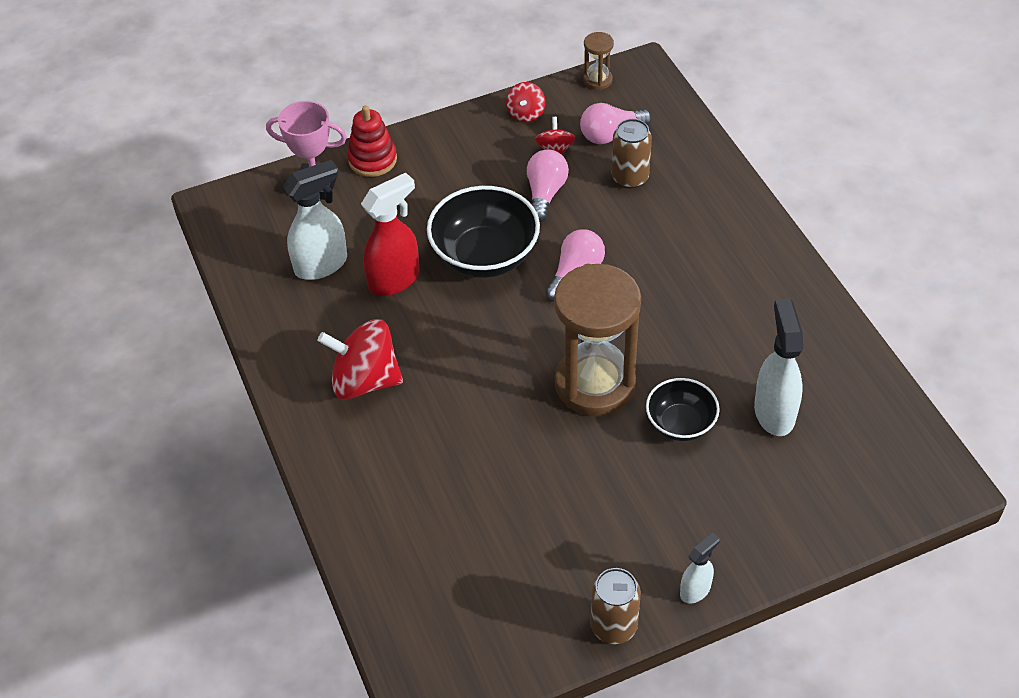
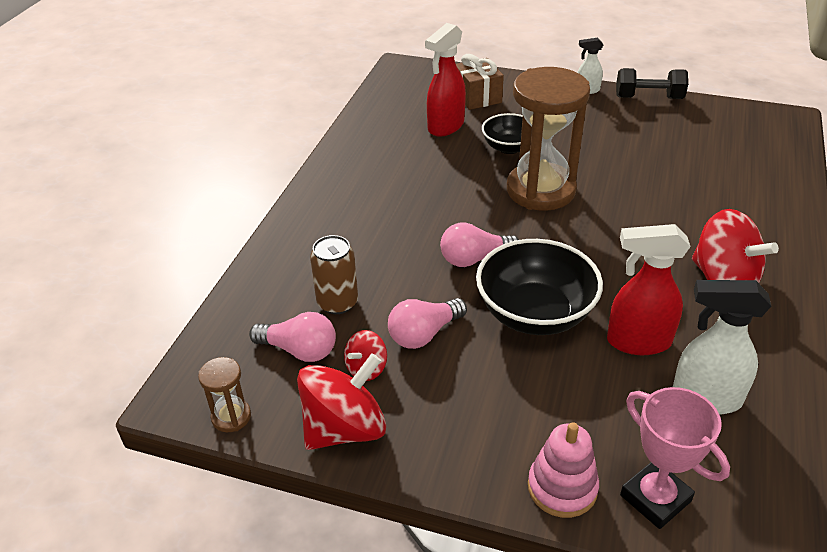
camera: 140 degrees left, 10 degrees down
(372, 160) = (562, 487): red stacking toy -> pink stacking toy
(526, 113) = (345, 428): red spinning top -> red spinning top, size x1.93
(613, 626) = (648, 98): brown can -> black dumbbell
(774, 412) = (445, 127): white spray bottle -> red spray bottle
(799, 486) = (477, 97): none -> brown gift

